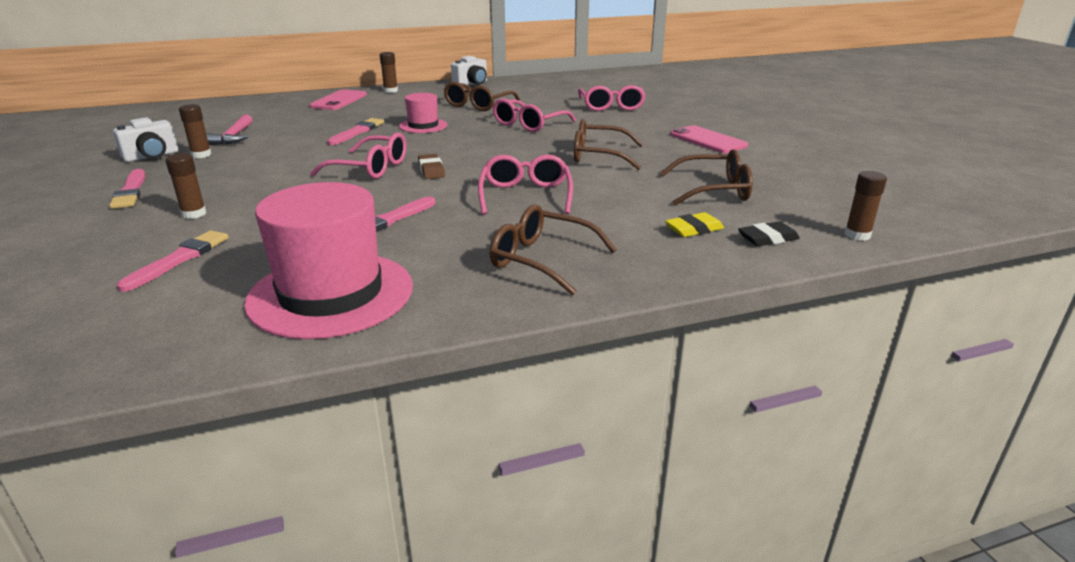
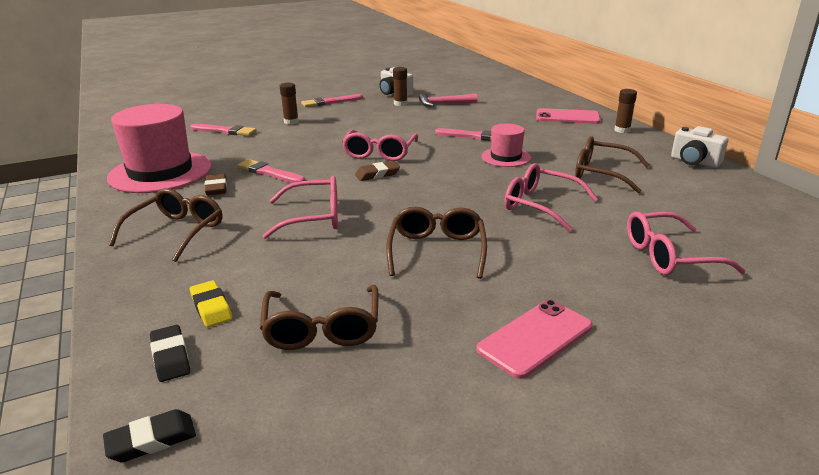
camera: 85 degrees right, 0 degrees up
(420, 248) = (216, 188): none -> brown eraser
(857, 235) = (151, 440): brown glue stick -> black eraser

